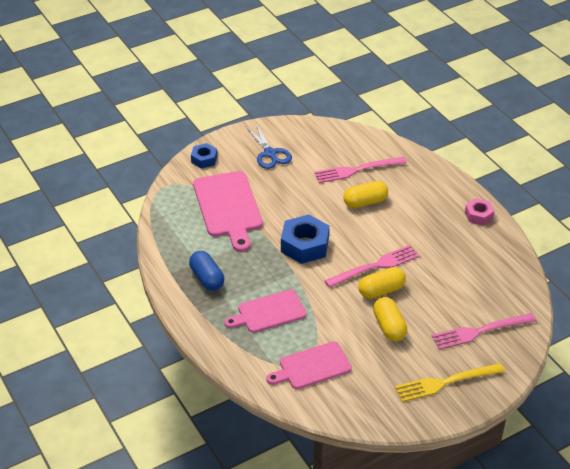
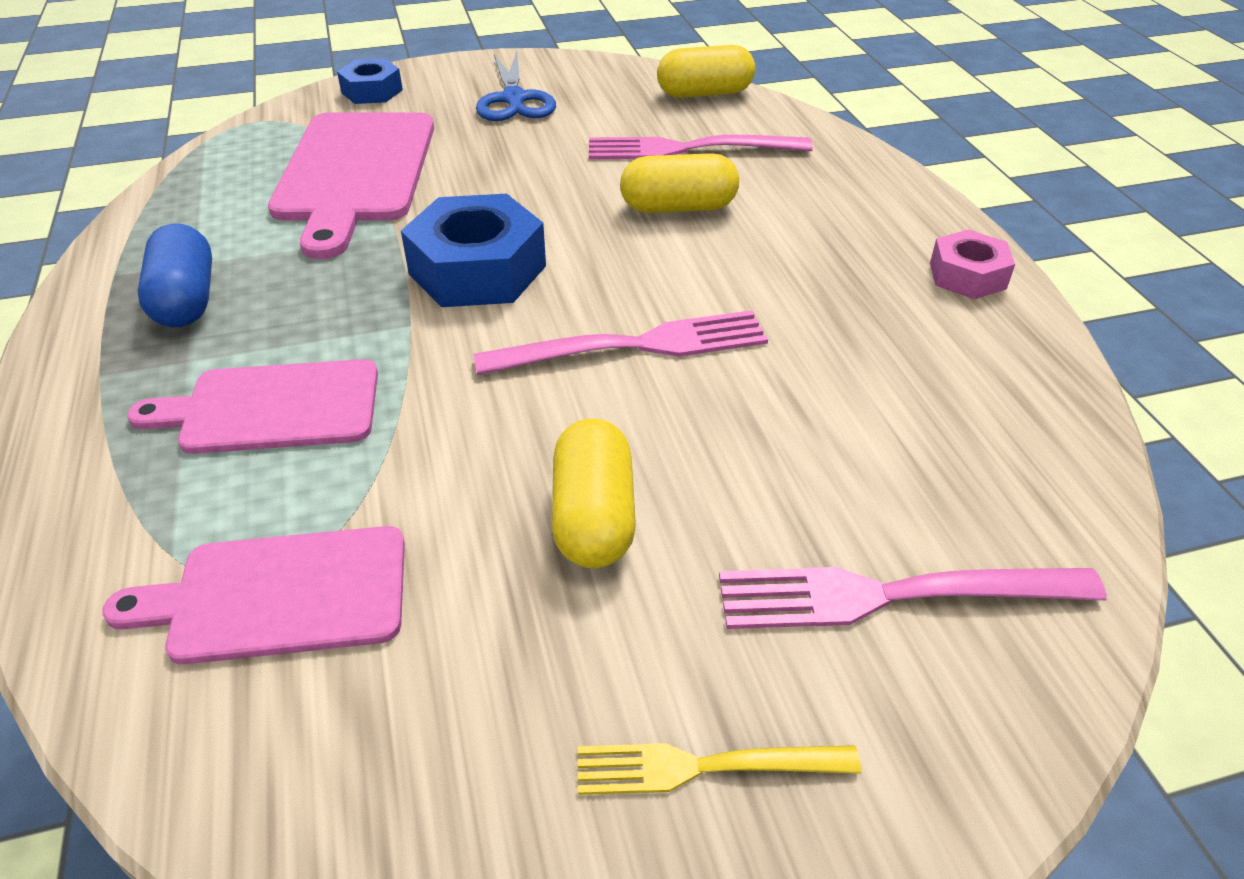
camera: 15 degrees right, 0 degrees up
(381, 290) = (620, 409): yellow capsule -> yellow capsule (704, 93)
(445, 383) = (703, 767): yellow fork -> yellow fork, size x0.64

